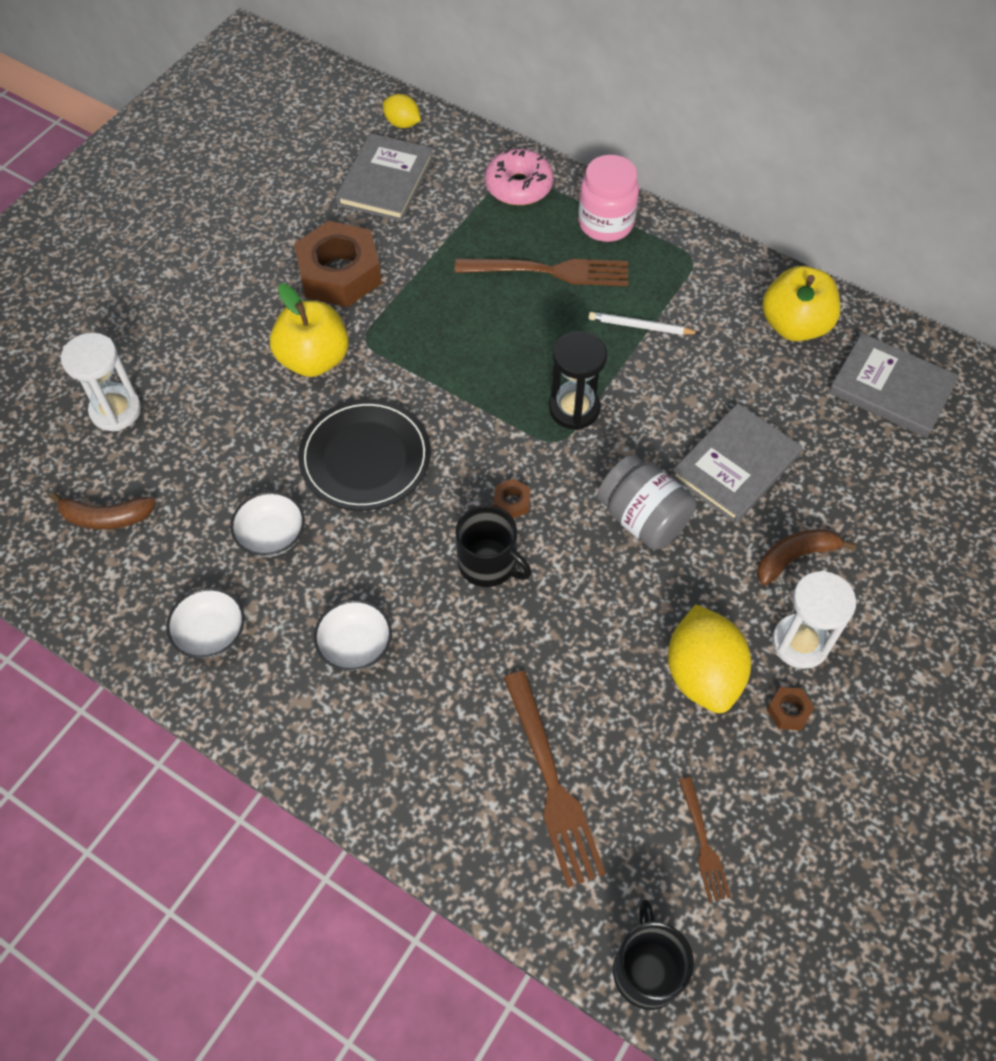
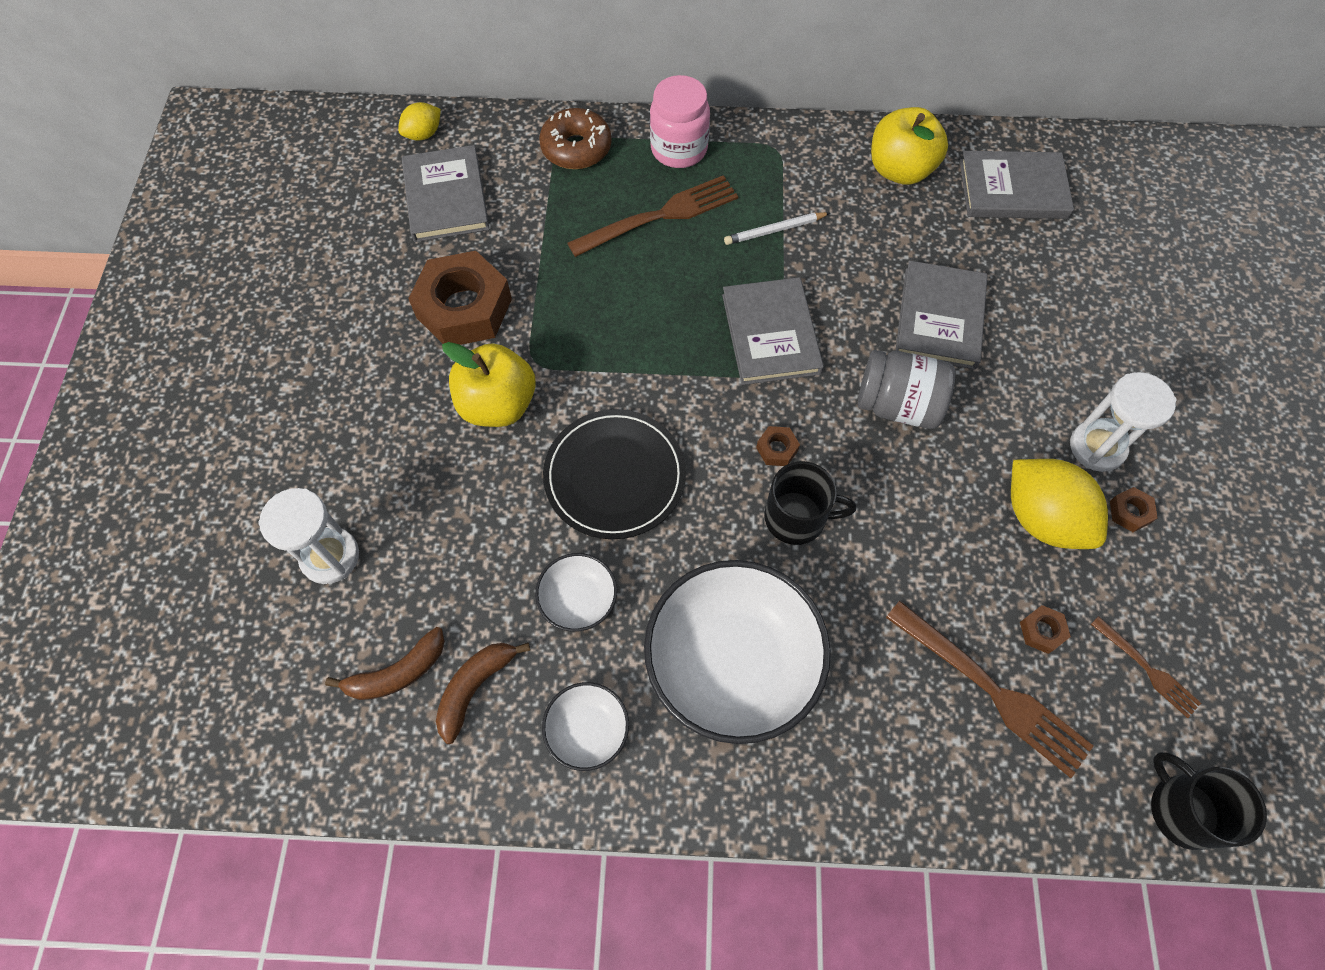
camera: 30 degrees left, 5 degrees up
(355, 645) = (732, 663): white bowl -> white bowl, size x2.14
(402, 123) = (423, 134): yellow lemon -> yellow lemon turned 45 degrees counterclockwise
(518, 186) = (576, 148): pink donut -> brown donut
(574, 409) = (770, 334): black hourglass -> grey book
(631, 762) = (1042, 631): none -> brown nut
(795, 557) = (1041, 374): brown banana -> brown banana (475, 688)

